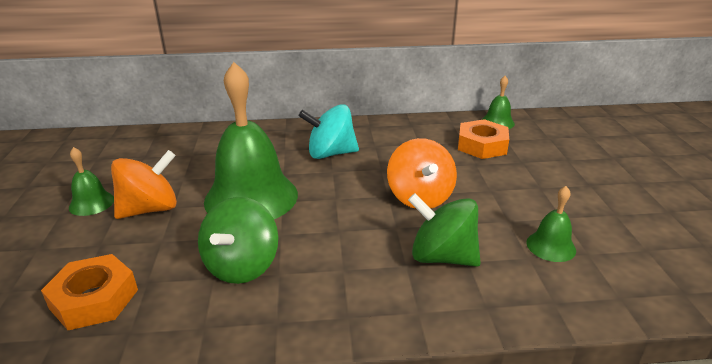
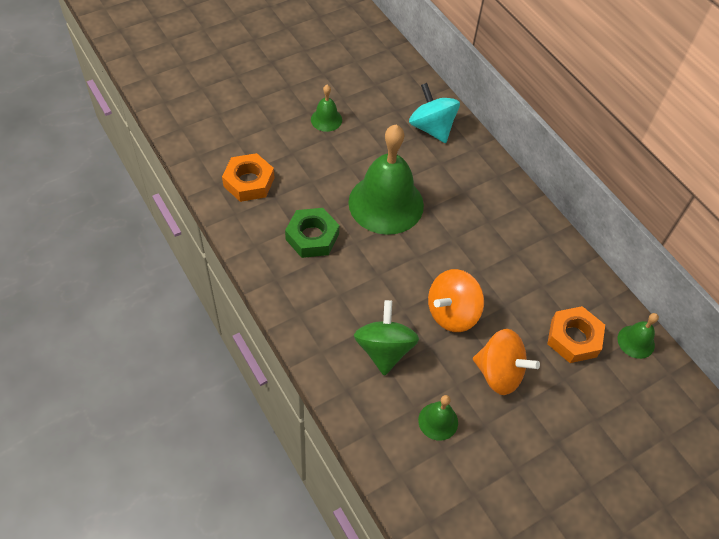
camera: 60 degrees right, 25 degrees up
(150, 209) = (338, 154): orange spinning top -> orange spinning top (499, 373)
(242, 266) = (312, 237): green spinning top -> green nut
(330, 153) = (479, 226): turquoise spinning top -> turquoise spinning top (432, 128)

